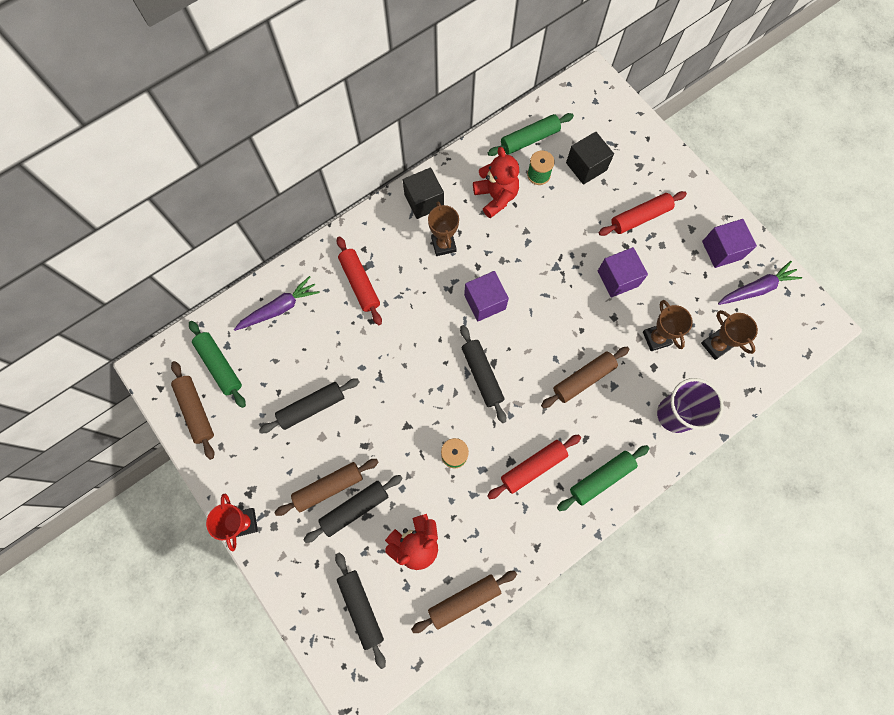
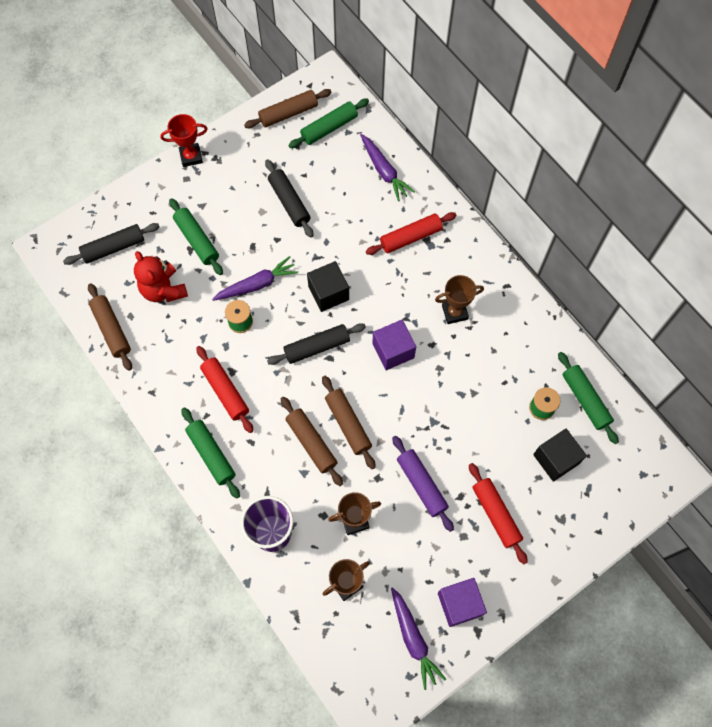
camera: 90 degrees right, 5 degrees down
(328, 487) = (216, 219): brown rolling pin -> brown rolling pin (348, 424)
(355, 508) = (197, 240): black rolling pin -> green rolling pin
(411, 439) = (257, 284): none -> purple carrot
(424, 201) = (503, 293): black cube -> black cube (328, 293)
(496, 197) = (512, 363): red teddy bear -> none
(617, 278) = (422, 485): purple cube -> purple rolling pin

